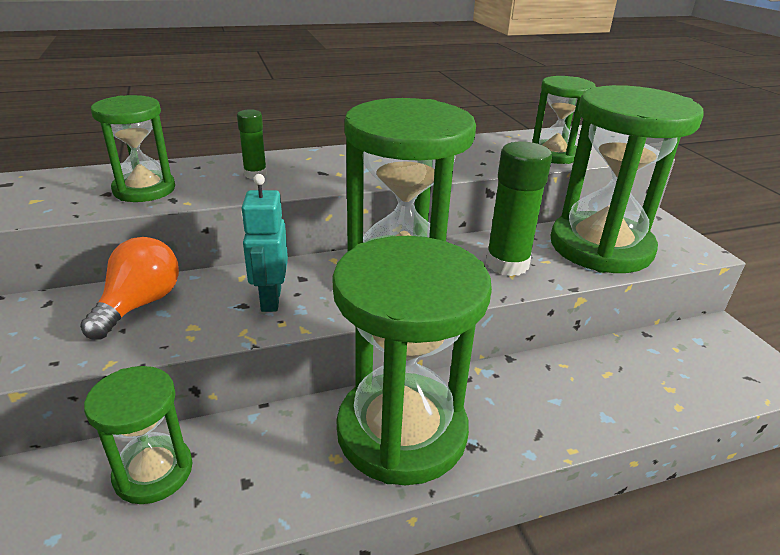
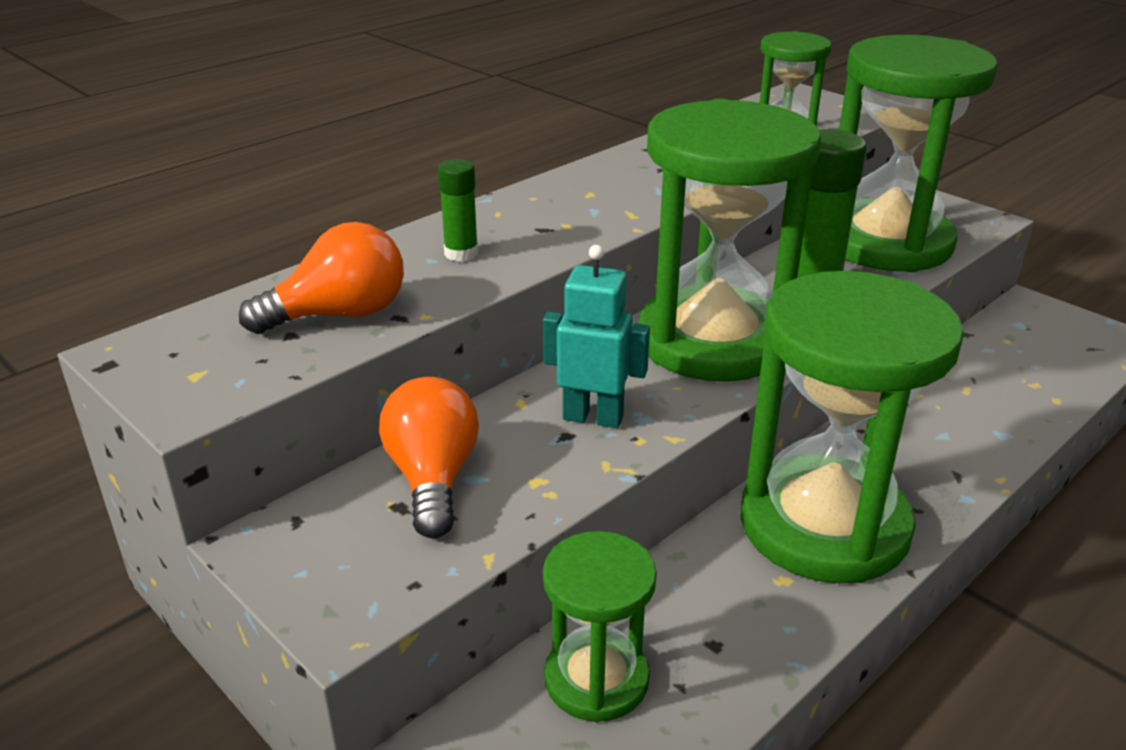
camera: 25 degrees left, 0 degrees up
(144, 190) = (339, 315): green hourglass -> orange light bulb
(270, 300) = (593, 417): turquoise robot -> turquoise robot turned 135 degrees clockwise

